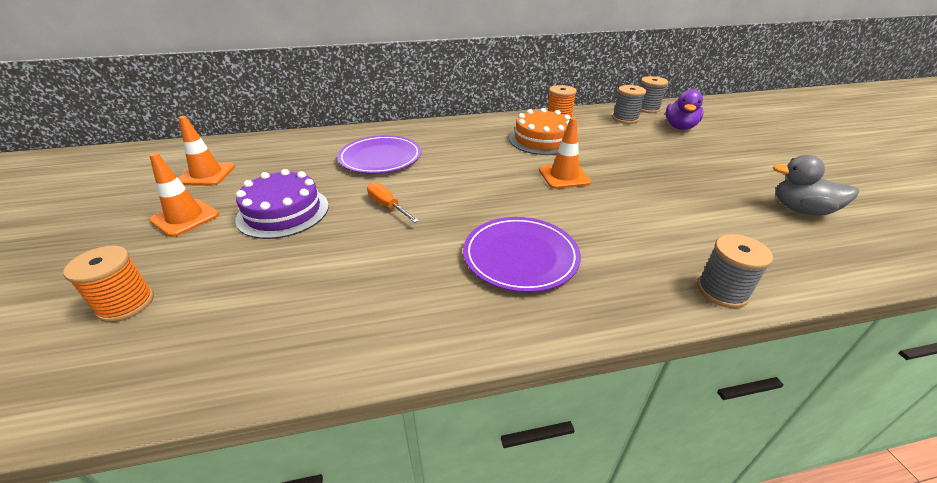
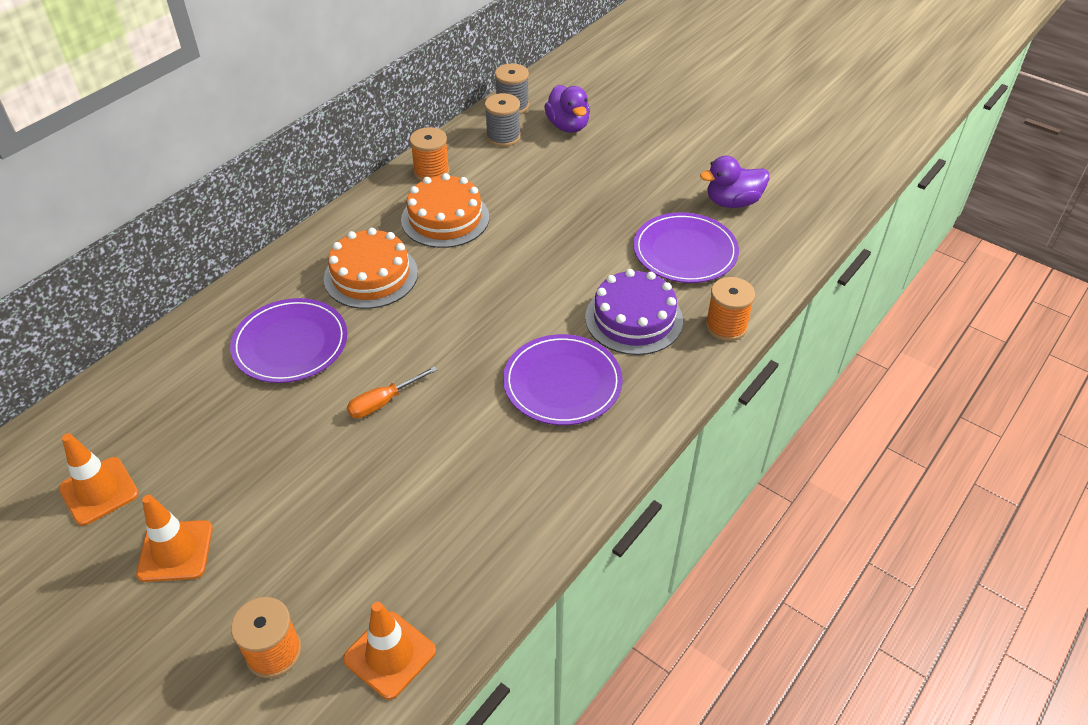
camera: 40 degrees left, 10 degrees up
(283, 212) = (280, 476): purple cake -> purple cake (634, 319)
(387, 206) = (383, 402): orange screwdriver -> orange screwdriver turned 45 degrees counterclockwise
(464, 147) = (371, 275): none -> orange cake
(564, 176) = (515, 264): orange traffic cone -> orange traffic cone (390, 655)
(721, 222) = (685, 251): none -> purple plate
(722, 291) = (726, 326): grey spool -> orange spool
(801, 210) = (732, 202): grey duck -> purple duck

